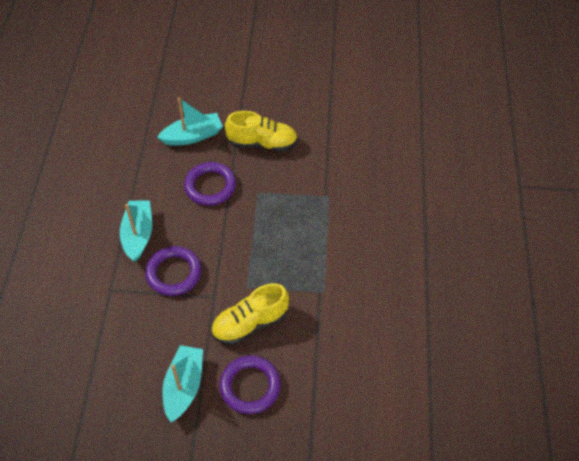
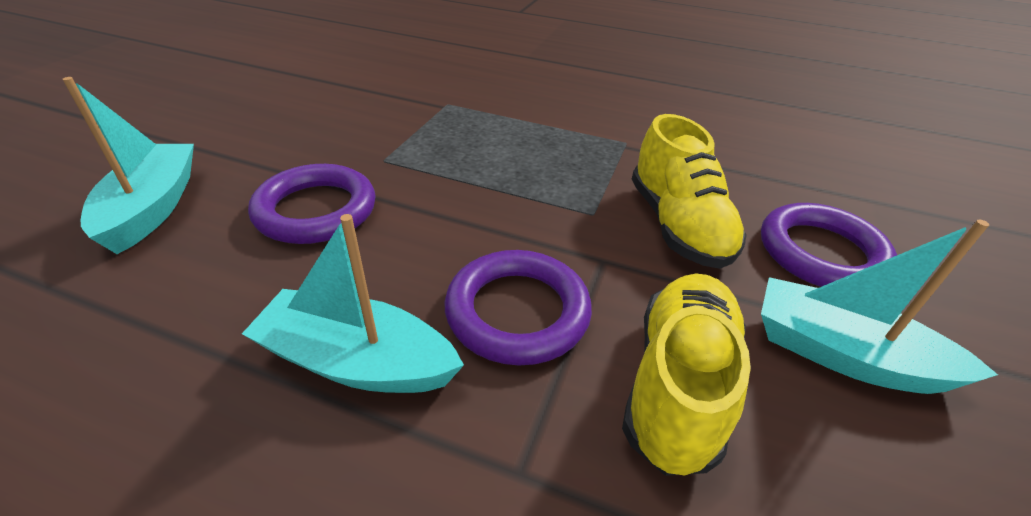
camera: 75 degrees left, 15 degrees down
(262, 143) = (278, 134): yellow shoe -> yellow shoe (677, 384)

